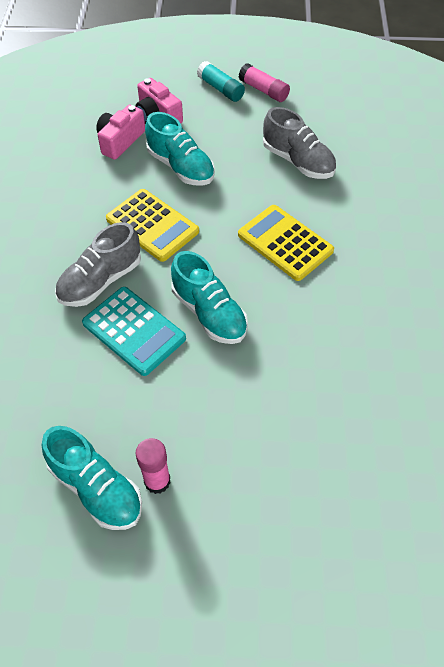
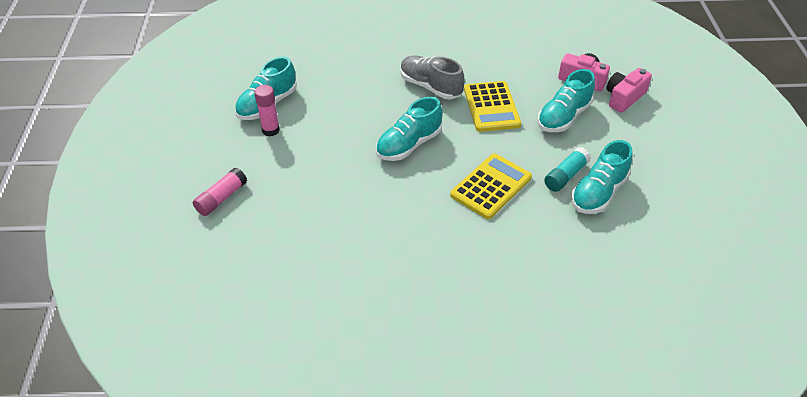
camera: 85 degrees right, 10 degrees down
(134, 331) = (388, 108): turquoise calculator -> none
(152, 225) = (491, 107): yellow calculator -> yellow calculator turned 45 degrees counterclockwise
(220, 89) = (681, 134): turquoise glue stick -> turquoise glue stick (566, 176)
(263, 90) = (694, 165): pink glue stick -> pink glue stick (221, 198)
(298, 161) = (598, 193): grey shoe -> turquoise shoe

